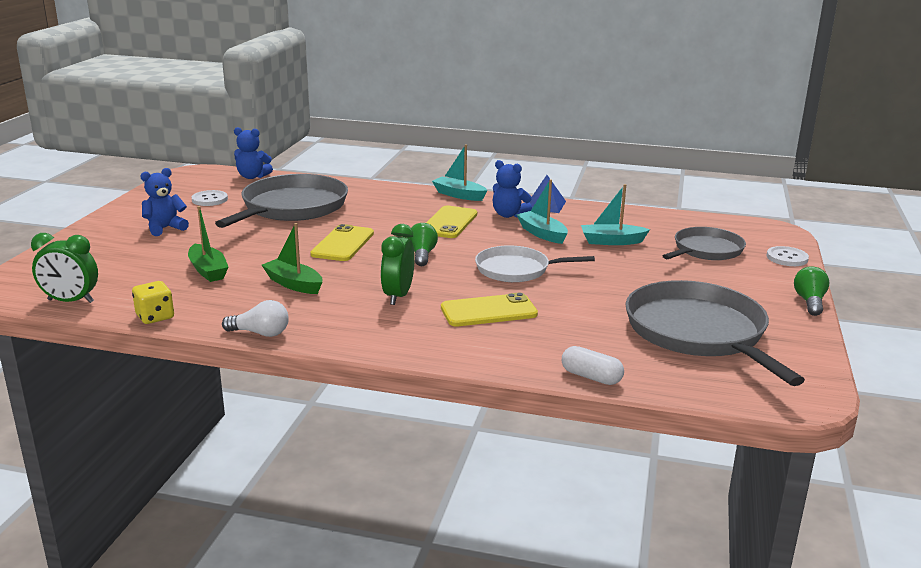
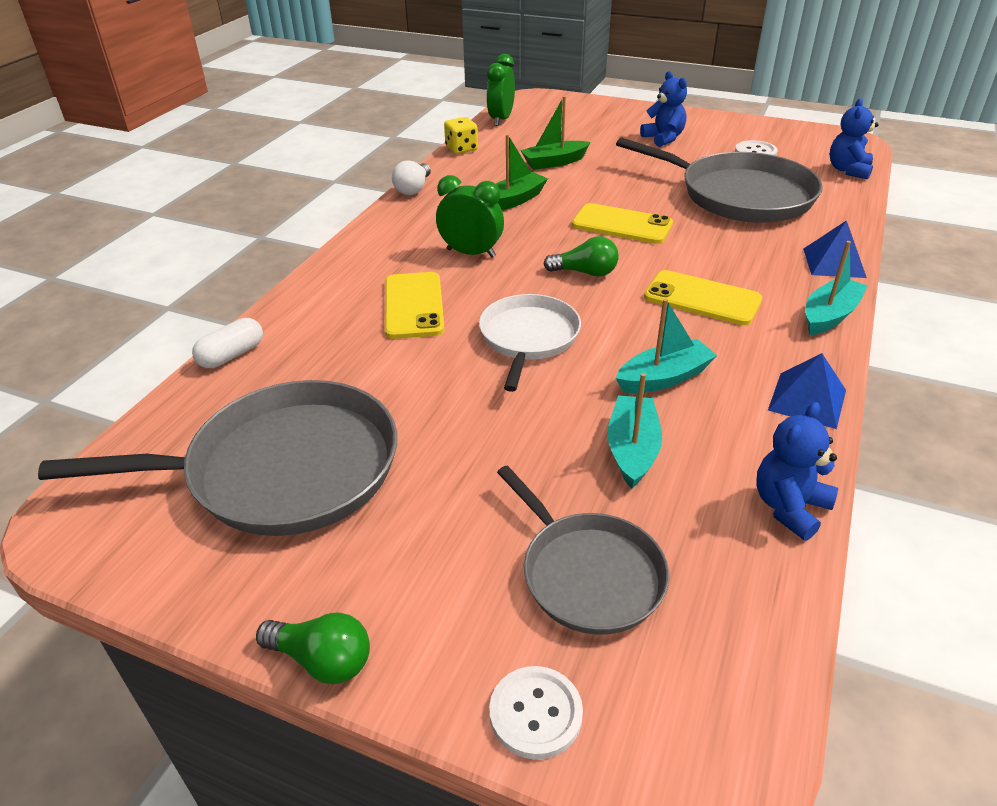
camera: 100 degrees right, 15 degrees up
(394, 190) = (834, 262): none -> blue pyramid
(509, 215) = (746, 354): blue teddy bear -> blue teddy bear (789, 507)

